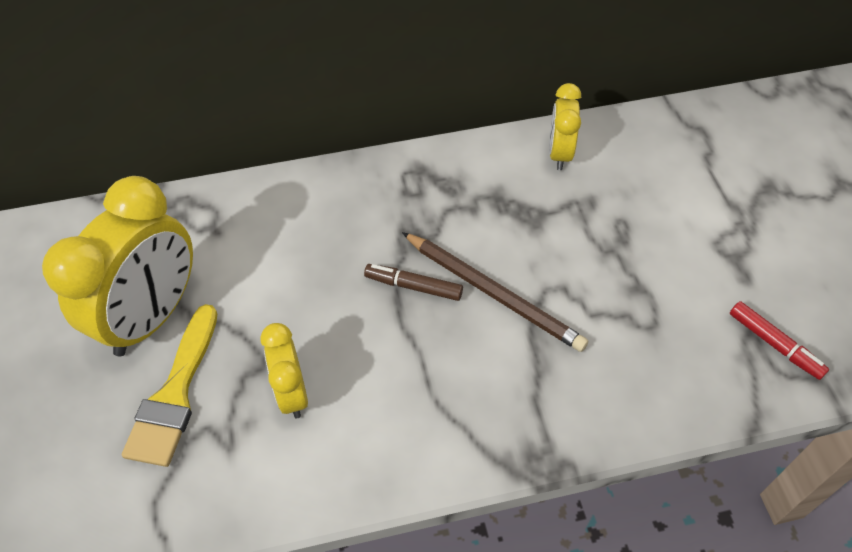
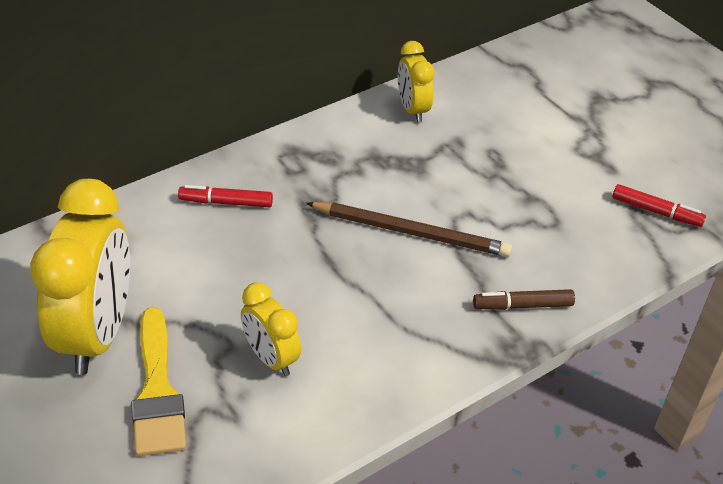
camera: 25 degrees left, 10 degrees down
(330, 210) = (226, 202): none -> red marker
(413, 286) = (337, 245): brown marker -> brown marker (522, 305)

